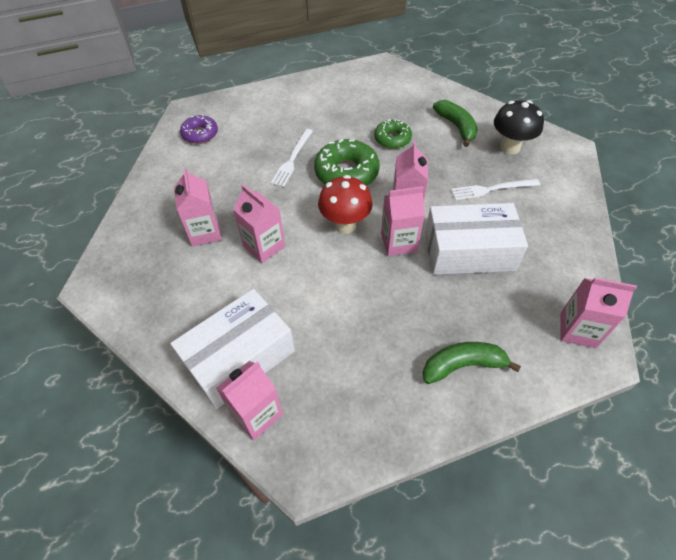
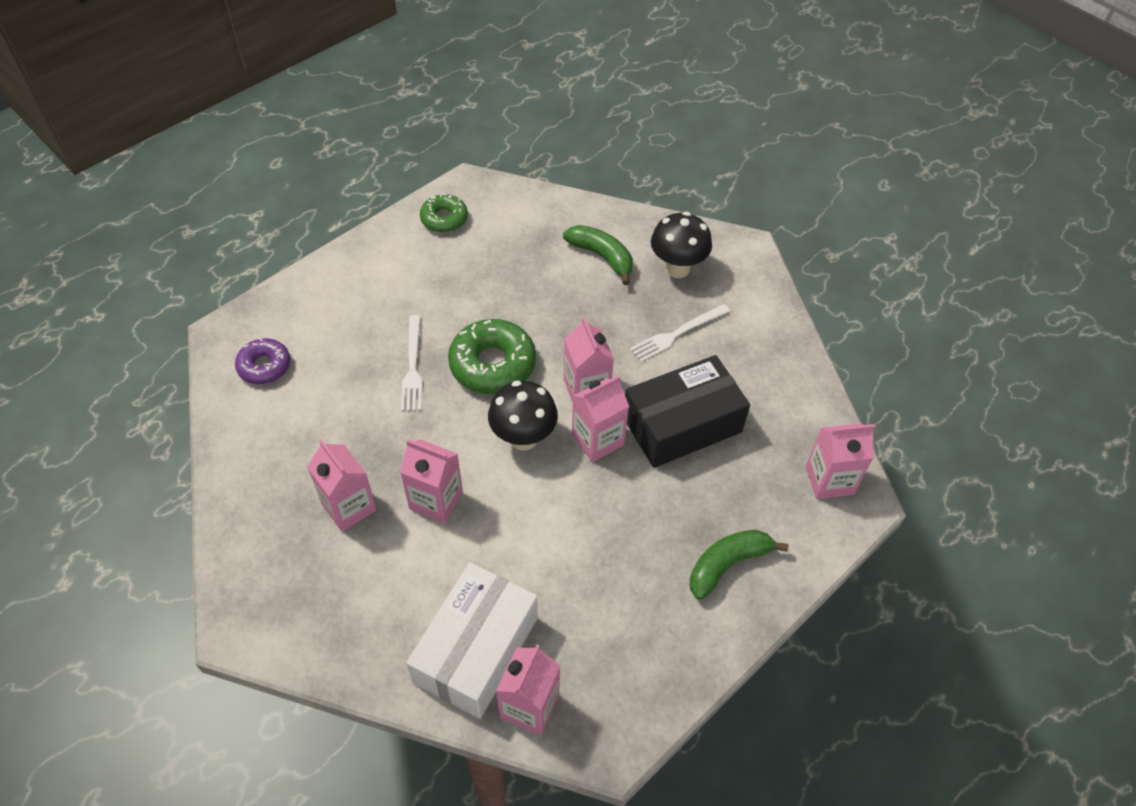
camera: 25 degrees left, 0 degrees up
(345, 225) = (523, 438): red mushroom -> black mushroom
(392, 139) = (529, 298): green donut -> green donut (444, 219)
(469, 251) = (682, 424): white box -> black box

